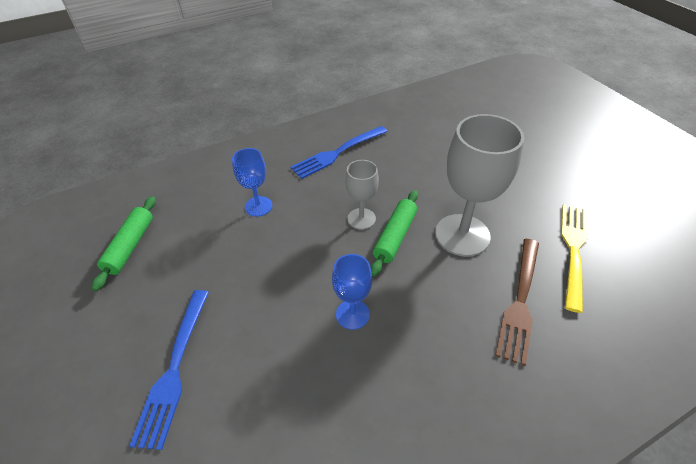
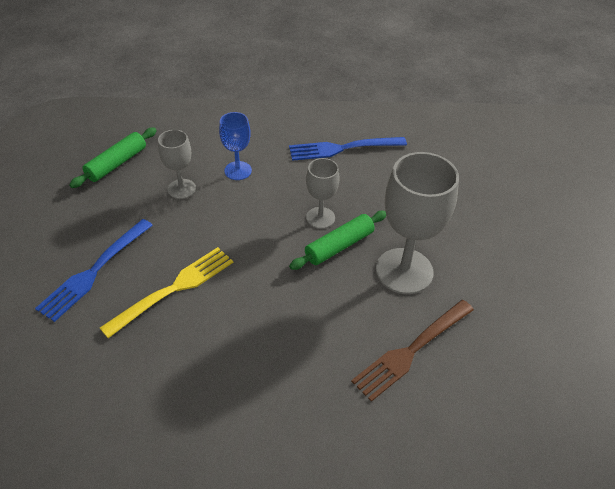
camera: 25 degrees right, 0 degrees up
(215, 244) = (181, 189): none -> grey goblet
(352, 314) = (254, 293): blue goblet -> none
(573, 250) = (506, 331): yellow fork -> yellow fork (173, 289)

